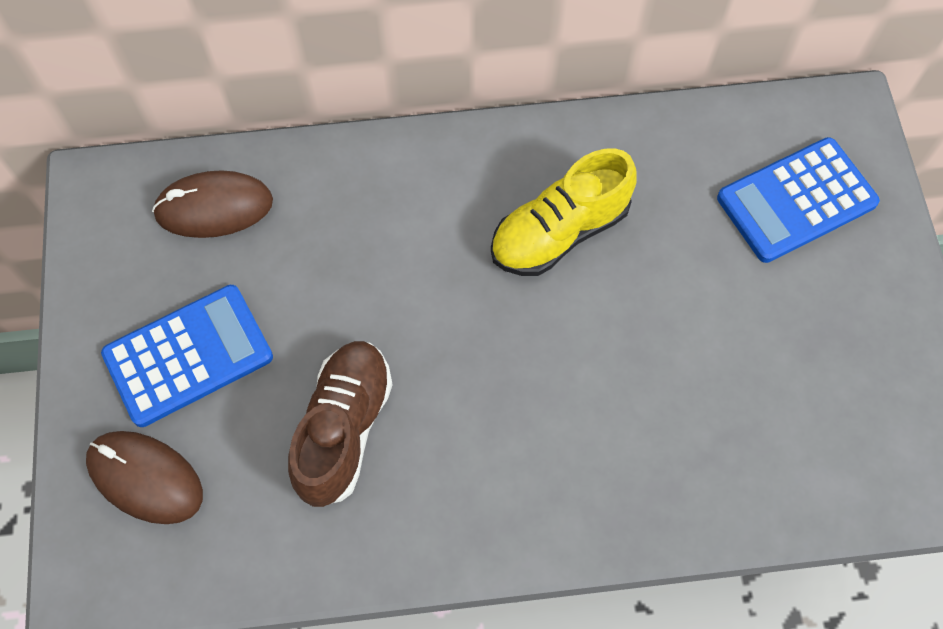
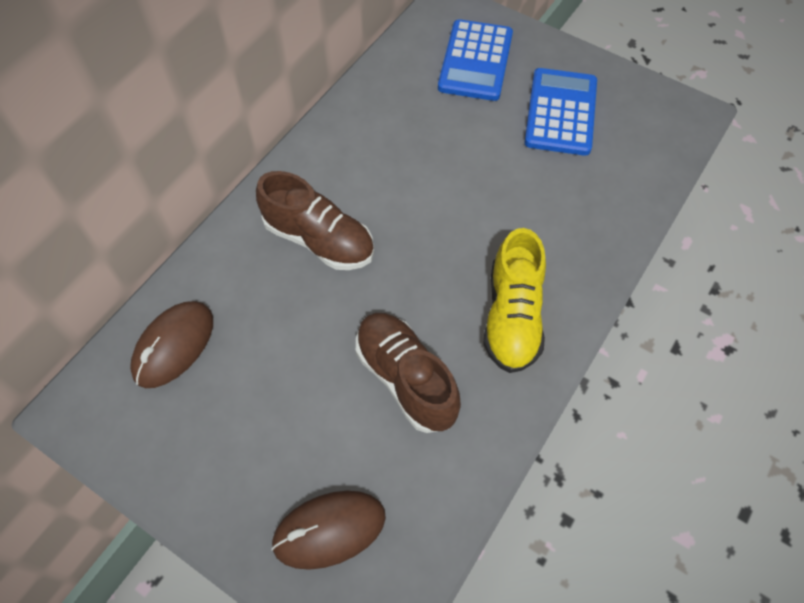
camera: 50 degrees left, 5 degrees down
(188, 356) = (265, 438): blue calculator -> blue calculator (560, 112)
(427, 233) = (319, 240): none -> brown shoe
(559, 232) = (387, 174): yellow shoe -> yellow shoe (512, 317)

